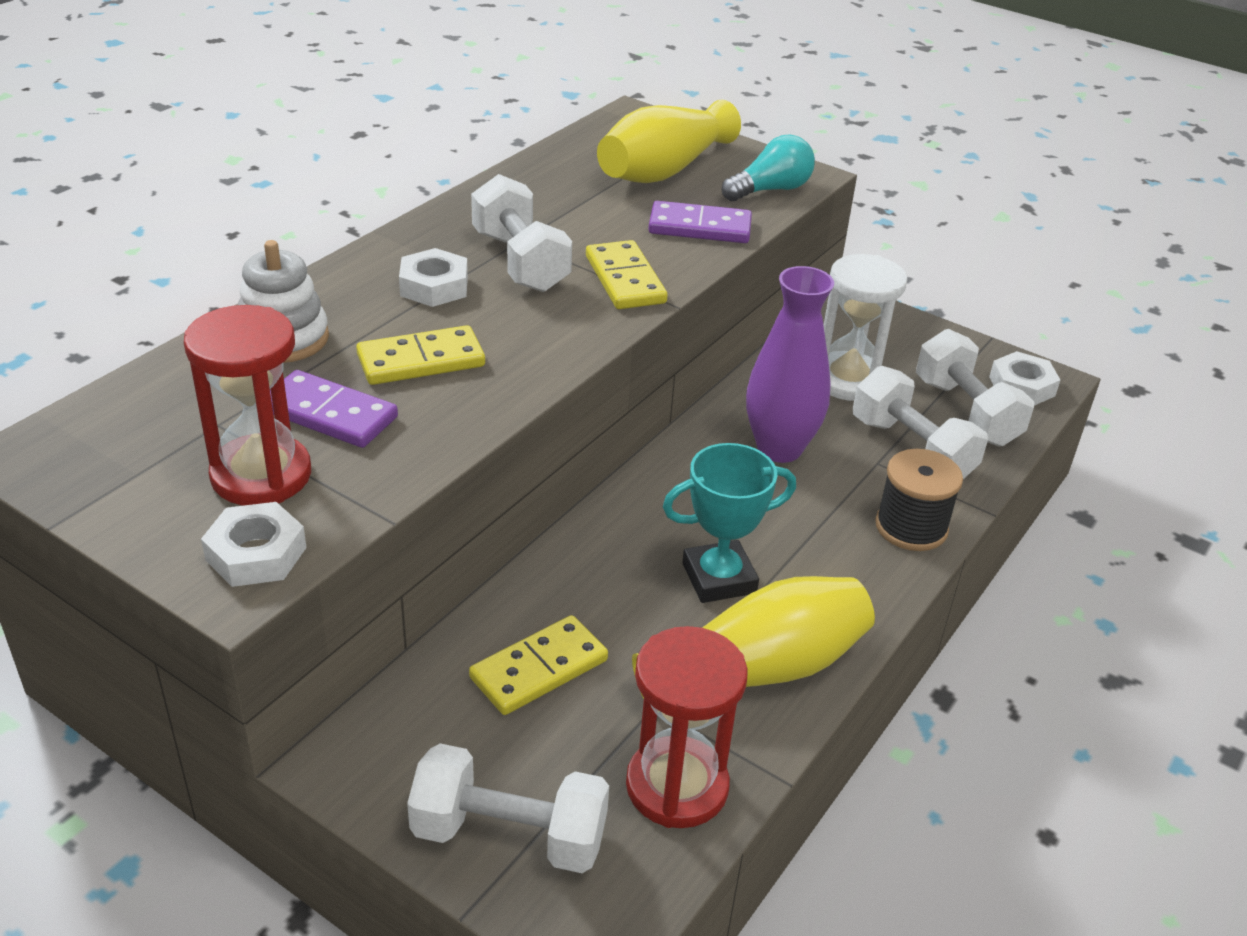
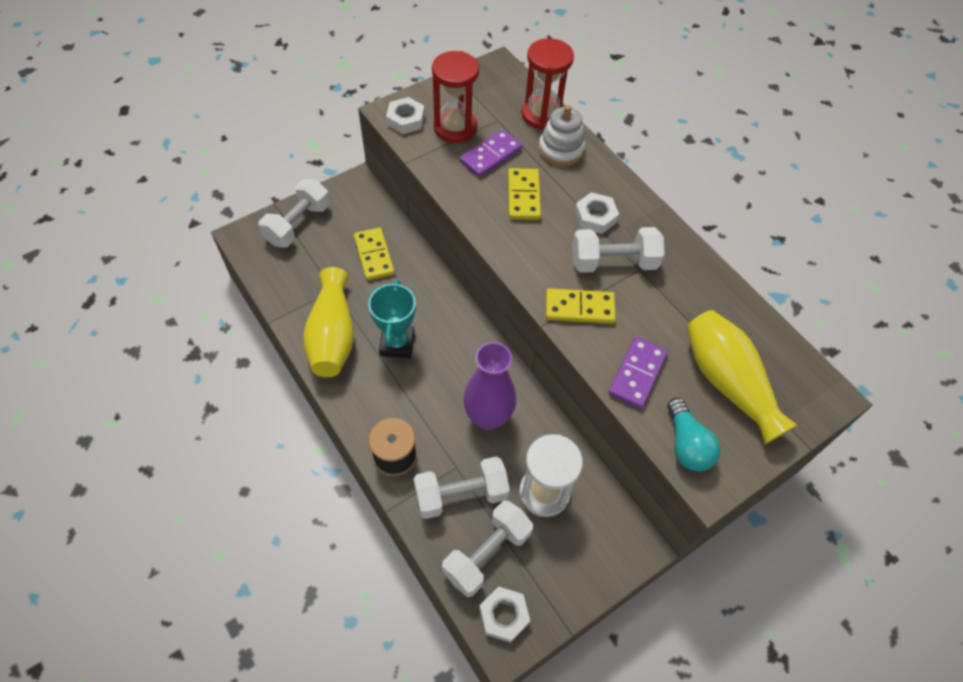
camera: 110 degrees right, 20 degrees up
(677, 786) = (289, 282): red hourglass -> red hourglass (542, 115)
(966, 412) = (487, 554): white dumbbell -> white dumbbell turned 45 degrees counterclockwise

